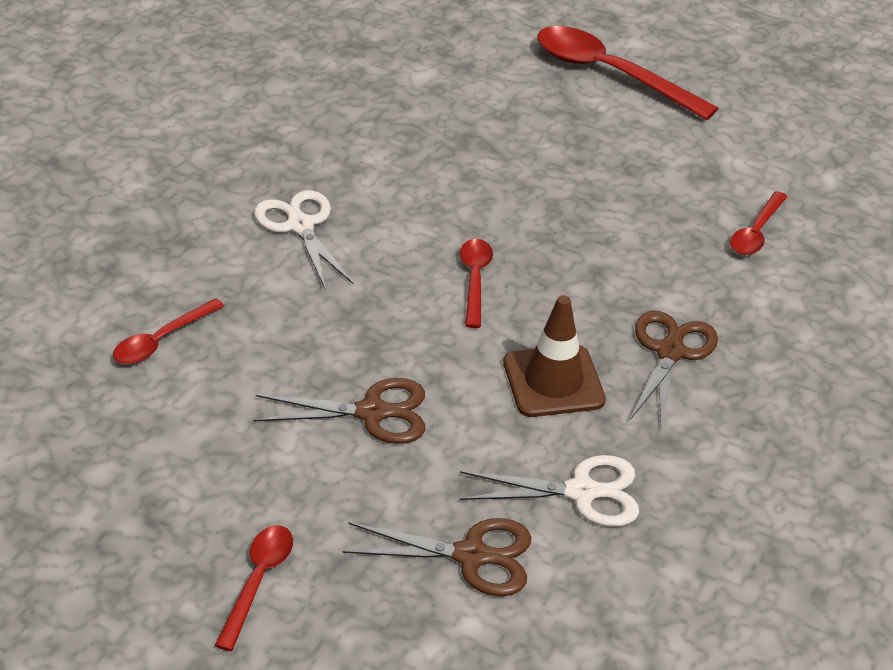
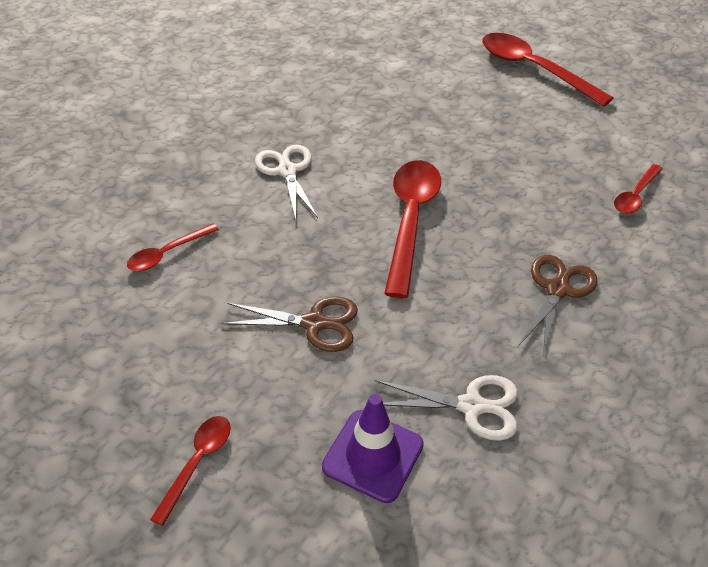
camera: 10 degrees right, 5 degrees up
(471, 555) = (373, 455): brown scissors -> purple traffic cone
(475, 280) = (411, 220): red spoon -> red spoon, size x1.92
(553, 381) = (460, 308): brown traffic cone -> none

